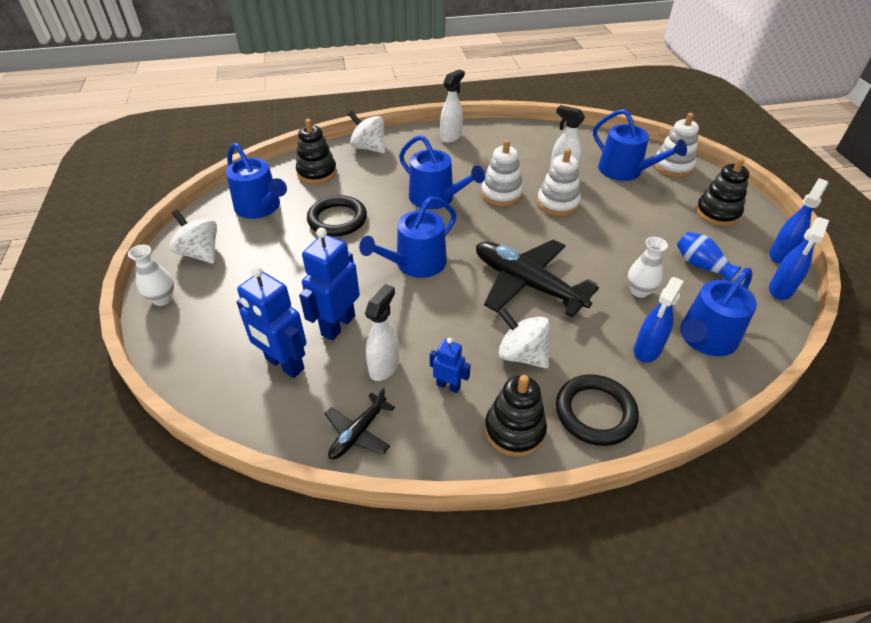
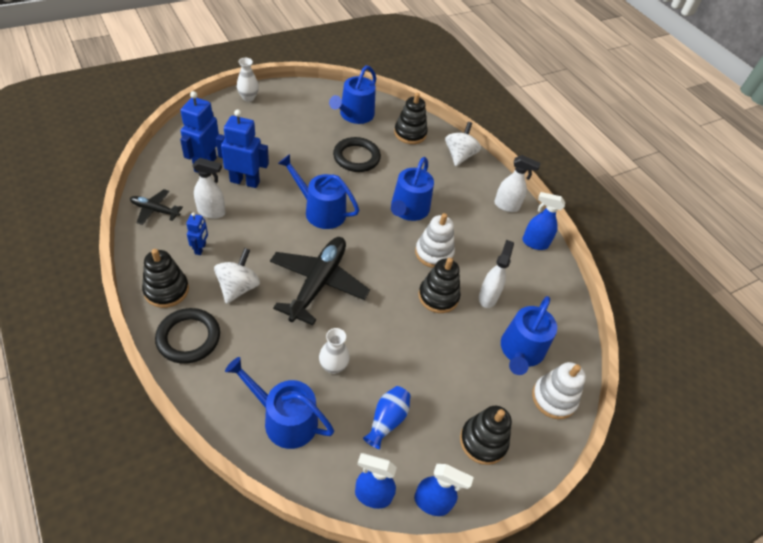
camera: 65 degrees right, 5 degrees up
(200, 253) = (295, 101): white spinning top -> none
(557, 203) = (438, 296): white stacking toy -> black stacking toy
(647, 350) = (260, 372): blue spray bottle -> blue spray bottle (534, 243)

